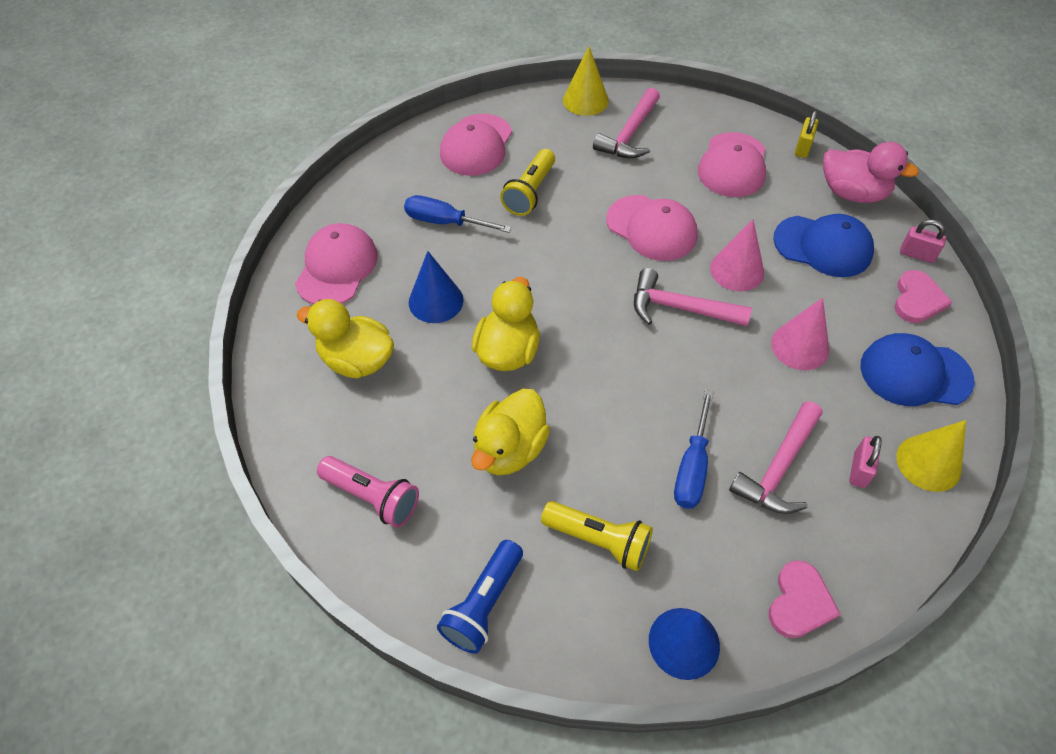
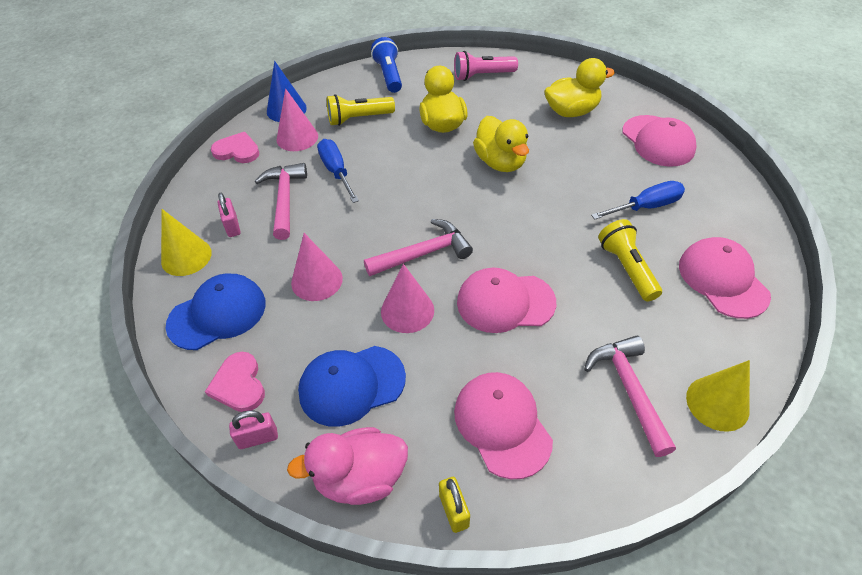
camera: 140 degrees right, 5 degrees down
(436, 301) = (577, 160): blue cone -> none
(703, 566) = (297, 137): none -> pink cone
(799, 602) = (237, 151): pink heart -> pink heart turned 120 degrees clockwise

